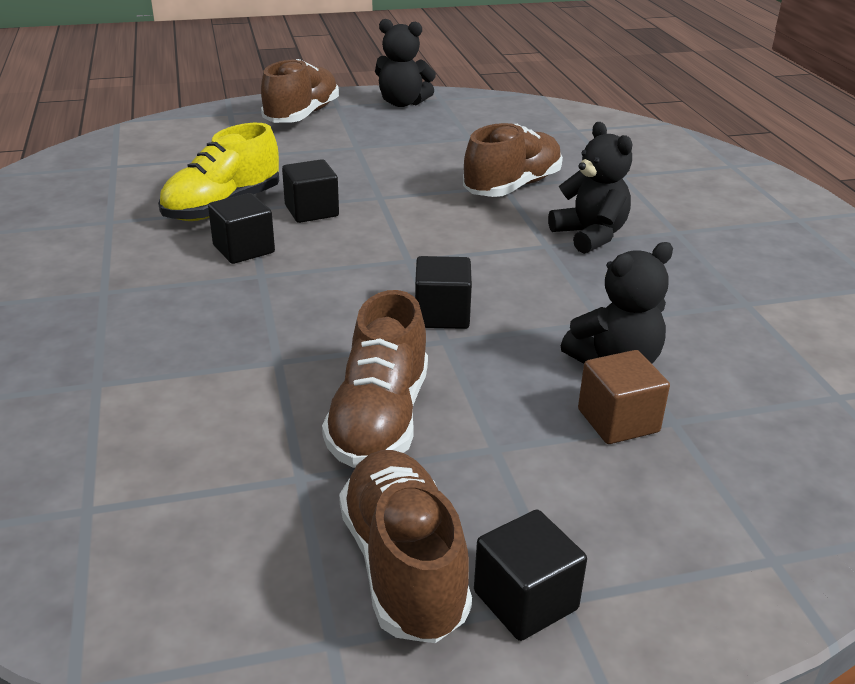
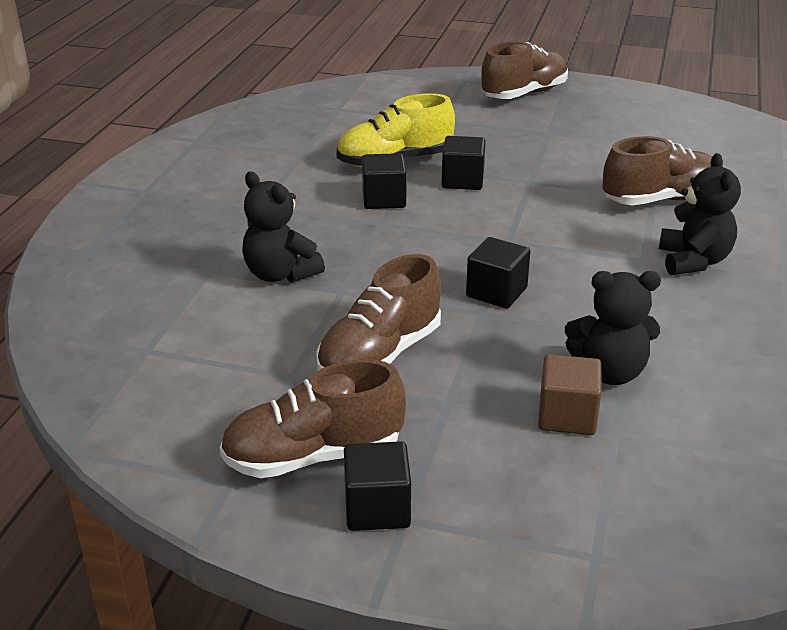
camera: 30 degrees right, 0 degrees up
(402, 103) = (627, 99): black teddy bear -> black teddy bear (280, 274)
(403, 566) = (313, 456): brown shoe -> brown shoe turned 120 degrees counterclockwise

